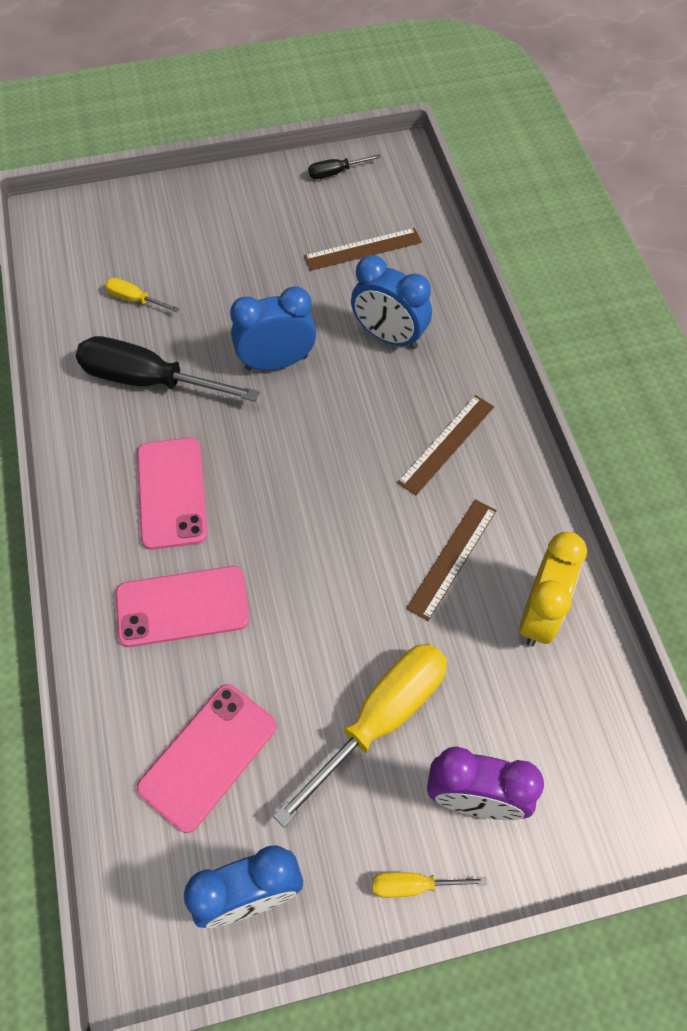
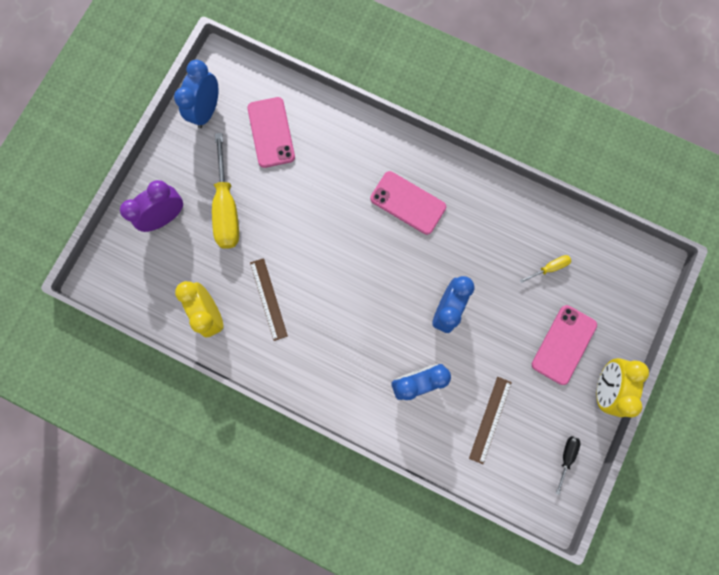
camera: 130 degrees right, 20 degrees up
(149, 380) = (485, 238): black screwdriver -> none
(182, 606) = (345, 167): pink phone -> pink phone (563, 344)
(231, 184) = (604, 386): none -> yellow clock
(414, 885) = (159, 169): yellow screwdriver -> none
(446, 444) = (328, 350): brown ruler -> none

